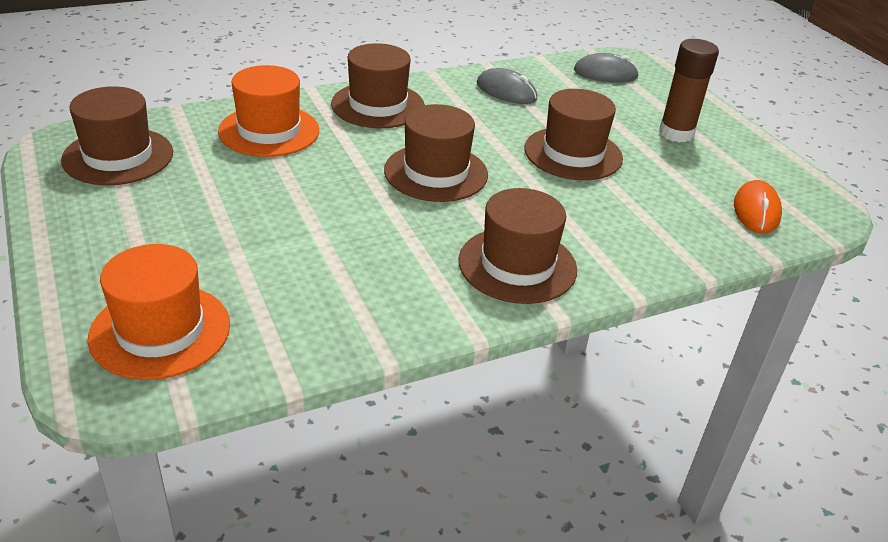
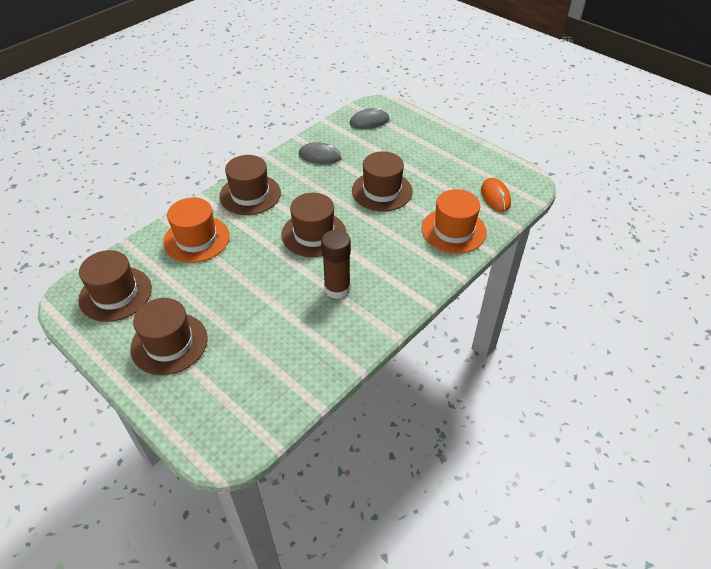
camera: 20 degrees left, 10 degrees up
(160, 331) = (228, 403): orange hat -> orange hat (453, 230)
(517, 265) = (392, 282): brown hat -> brown hat (169, 343)
(676, 133) = (430, 155): brown glue stick -> brown glue stick (337, 288)

